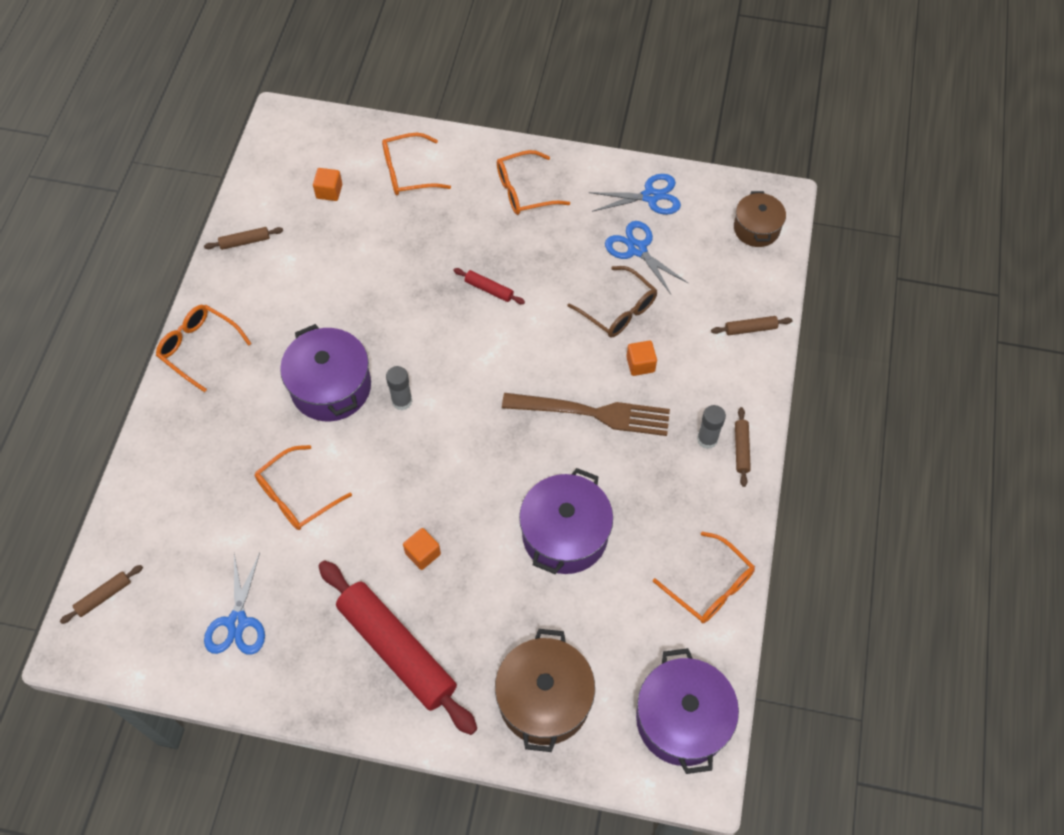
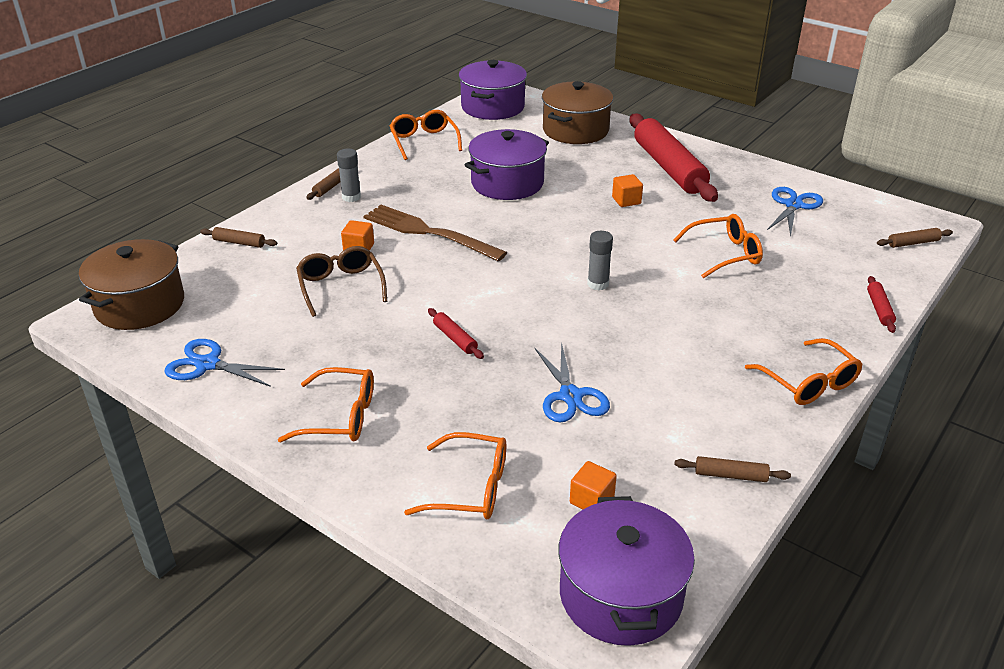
camera: 155 degrees left, 25 degrees down
(142, 466) = (879, 309): none -> red rolling pin
(331, 387) = (665, 312): purple pot -> purple pot (620, 595)
(637, 249) = (273, 325): blue scissors -> blue scissors (570, 396)
(756, 228) = (140, 305): brown pot -> brown pot, size x1.61

